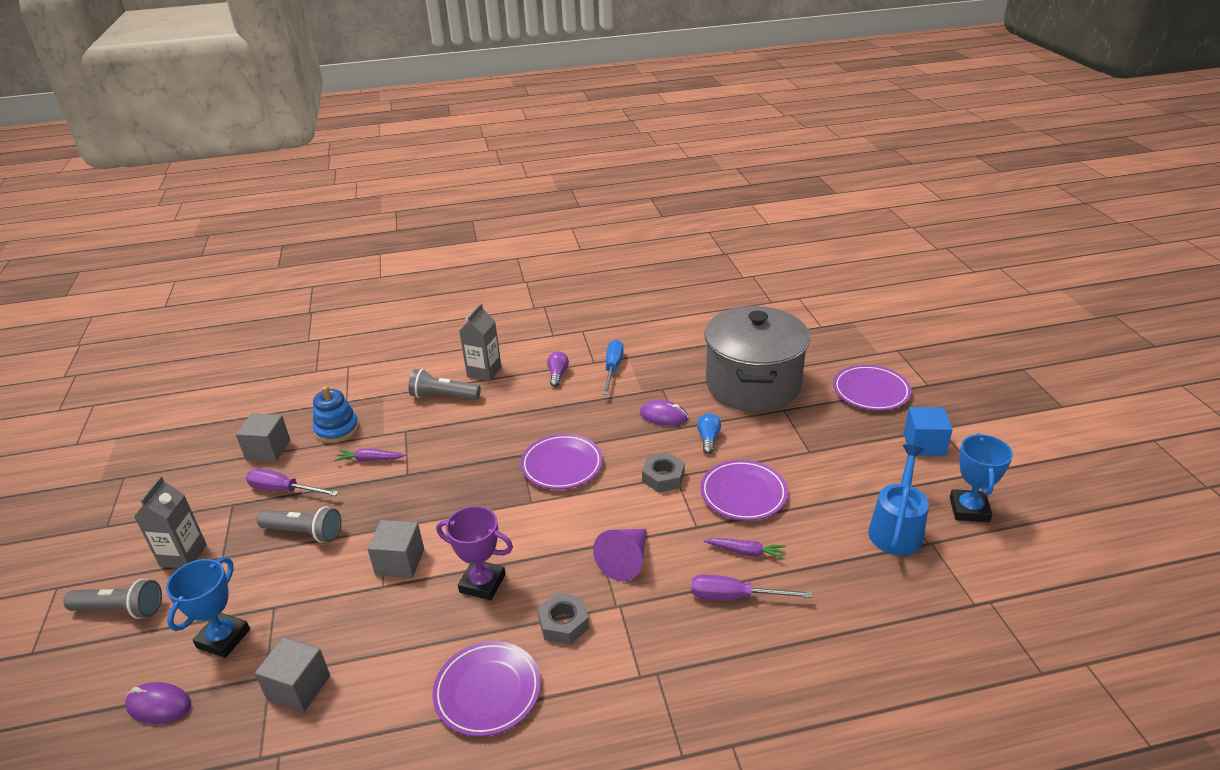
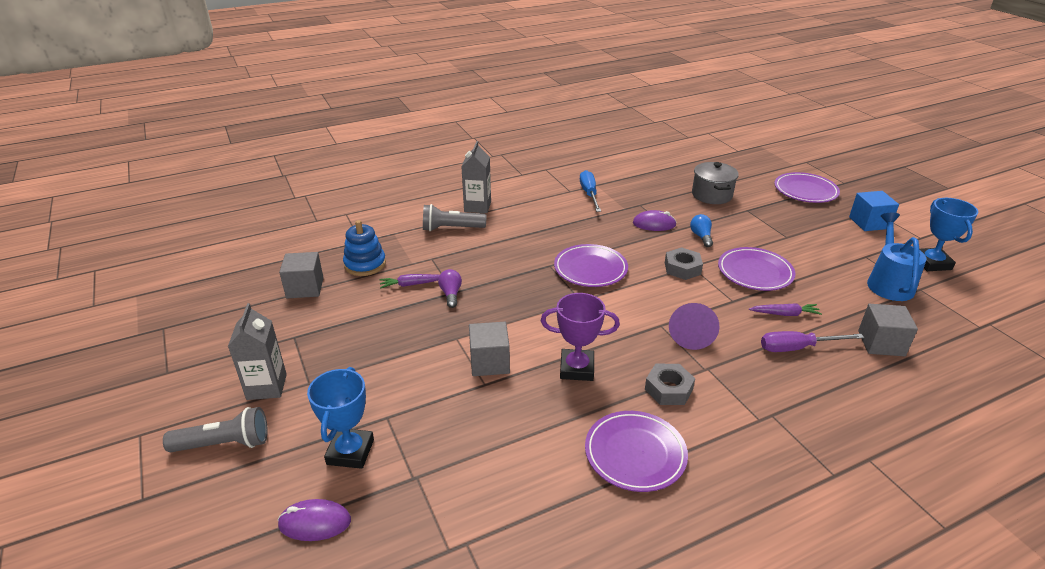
camera: 15 degrees left, 0 degrees up
(284, 490) = (340, 319): purple screwdriver -> none
(299, 687) = (453, 481): grey cube -> grey cube (881, 343)
(304, 532) = (382, 351): grey flashlight -> none
(557, 374) = (544, 203): purple light bulb -> purple light bulb (451, 294)
(753, 385) = (711, 195): grey pot -> grey pot, size x0.50

